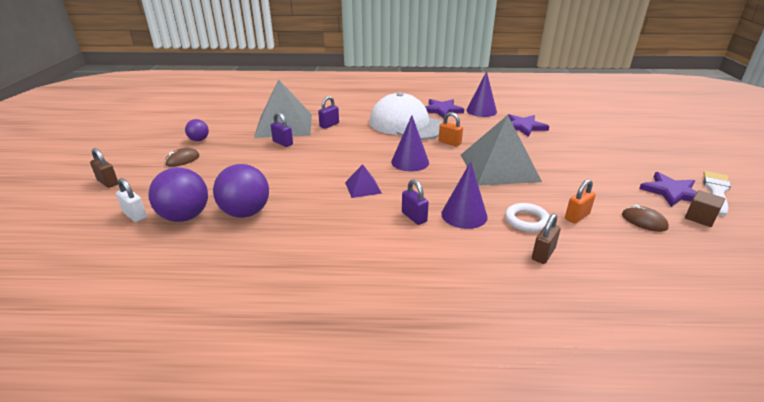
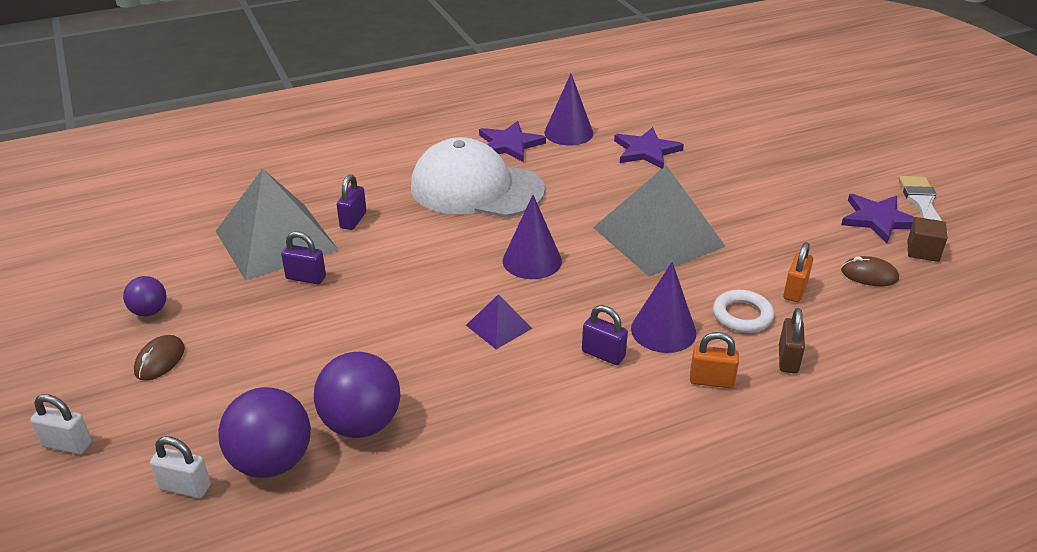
camera: 25 degrees left, 5 degrees up
(108, 182) = (67, 444): brown padlock -> white padlock
(449, 143) = (563, 209): orange padlock -> orange padlock (711, 381)

